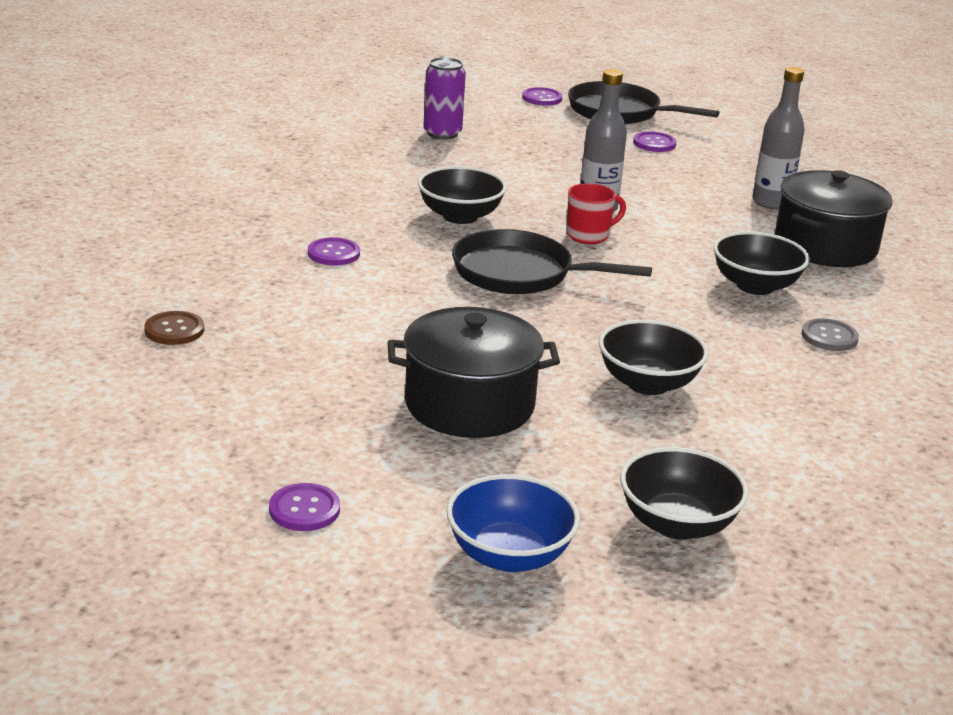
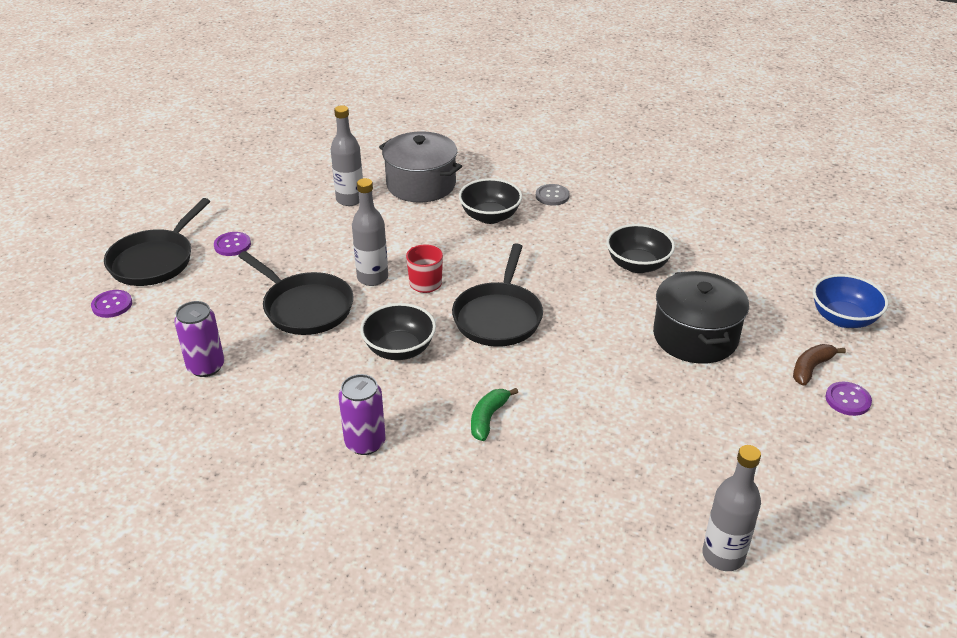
camera: 90 degrees left, 10 degrees up
(72, 358) = (723, 555): none -> grey bottle
(174, 330) = (653, 499): brown button -> none
(313, 195) = (365, 443): none -> purple can
(333, 253) = (488, 418): purple button -> green banana
(383, 491) = (811, 368): none -> brown banana
(539, 174) = (304, 307): none -> black pan
(677, 524) = (781, 261): black bowl -> none
(825, 246) = (421, 184): black pot -> grey pot

